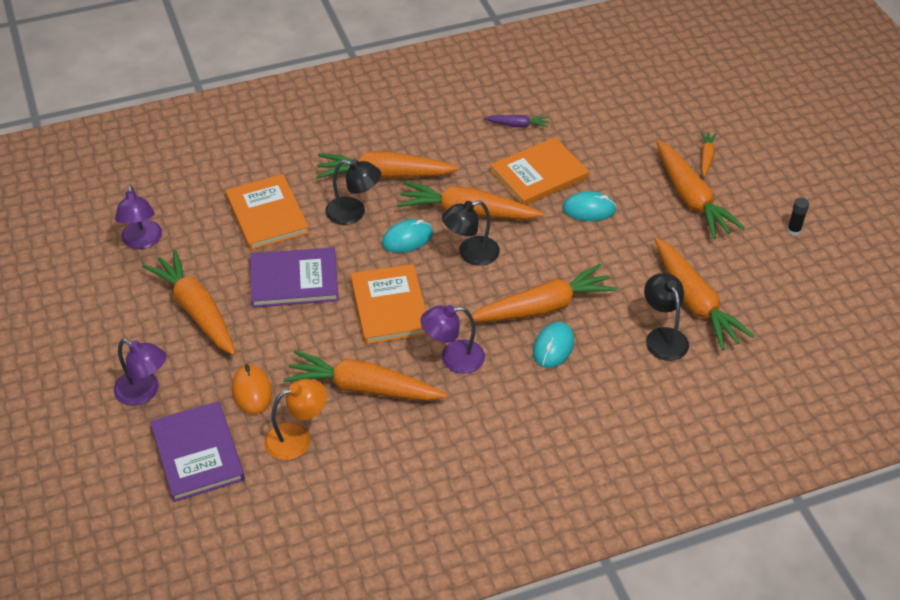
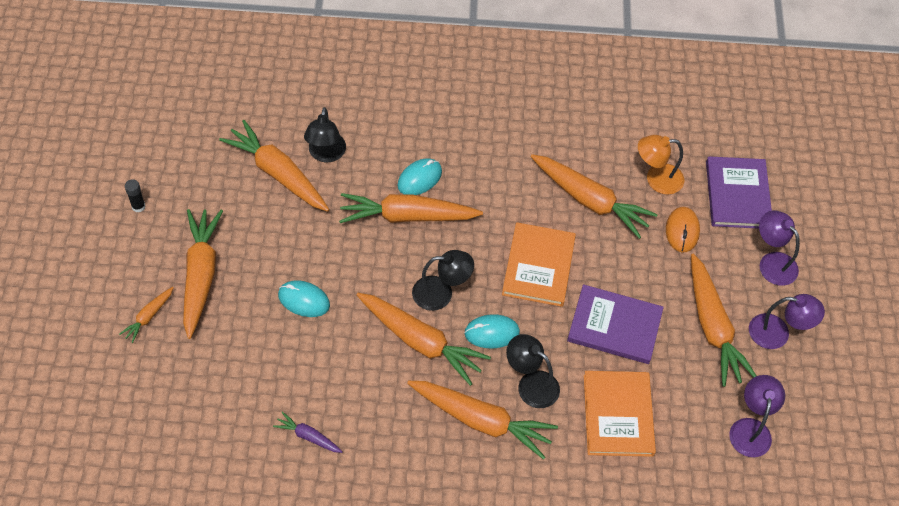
camera: 160 degrees left, 10 degrees up
(453, 358) = (506, 199): purple lamp -> purple lamp (777, 333)
(539, 174) = (326, 360): orange book -> none
(695, 302) = (278, 173): orange carrot -> orange carrot turned 45 degrees counterclockwise

